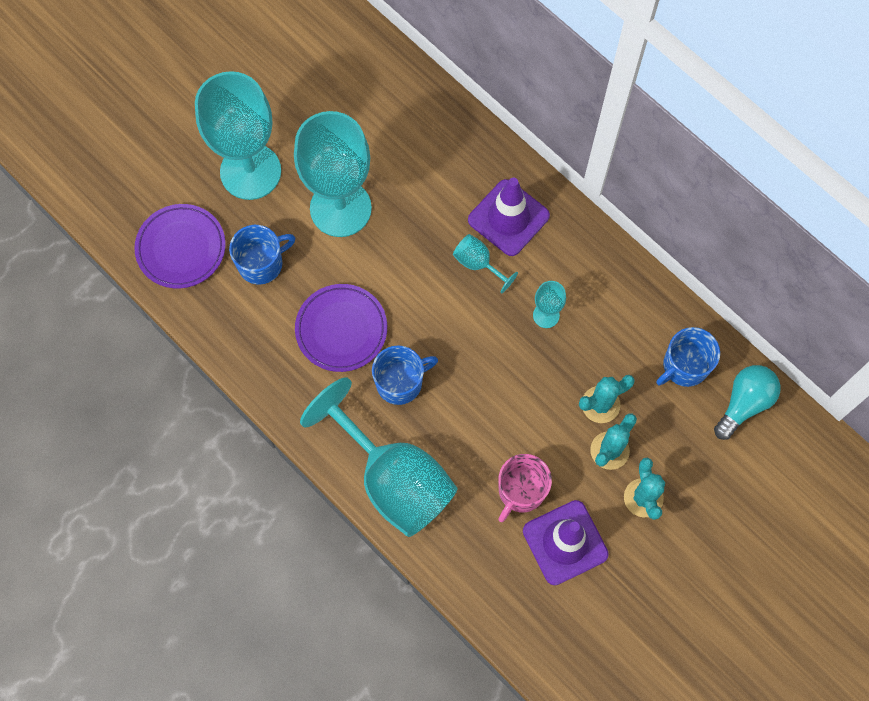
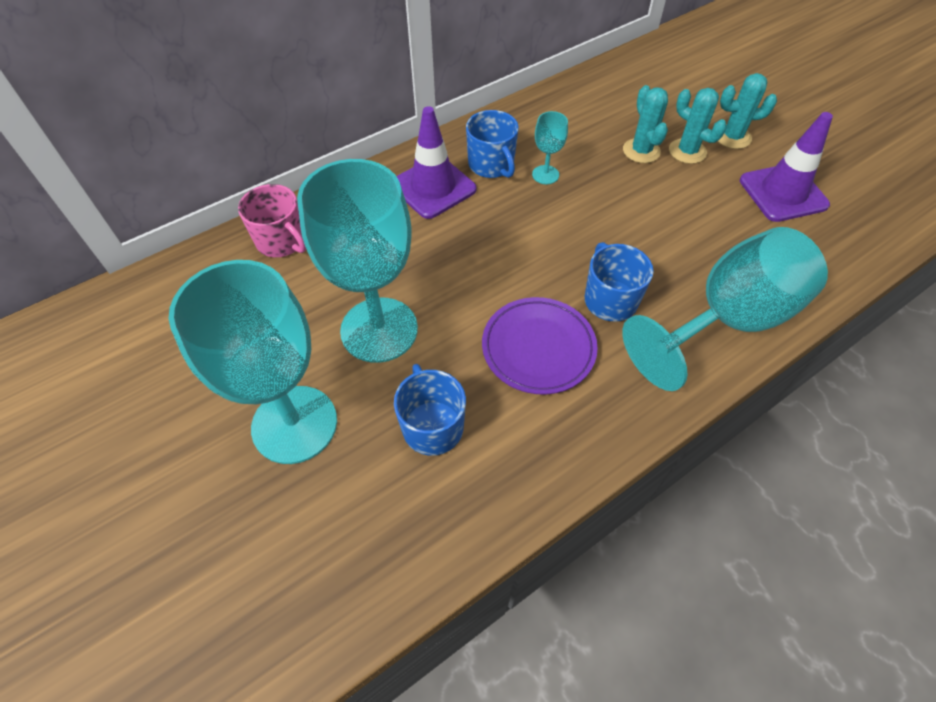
camera: 80 degrees left, 15 degrees down
(181, 248) = (384, 531): purple plate -> none
(478, 264) = (479, 216): turquoise goblet -> none
(521, 491) = (732, 217): pink mug -> pink mug (282, 241)
(684, 366) = (606, 96): blue mug -> blue mug (491, 165)
(744, 403) = (642, 70): turquoise light bulb -> none

